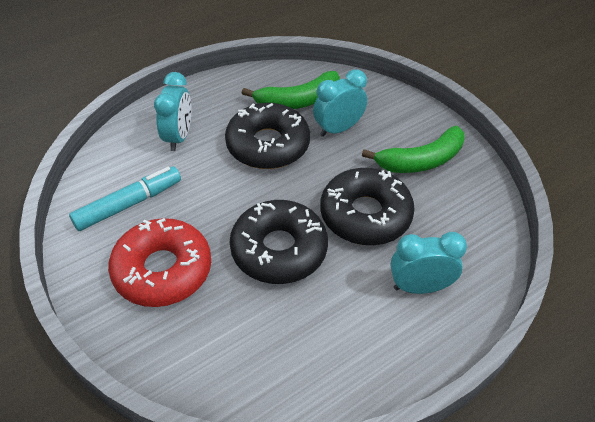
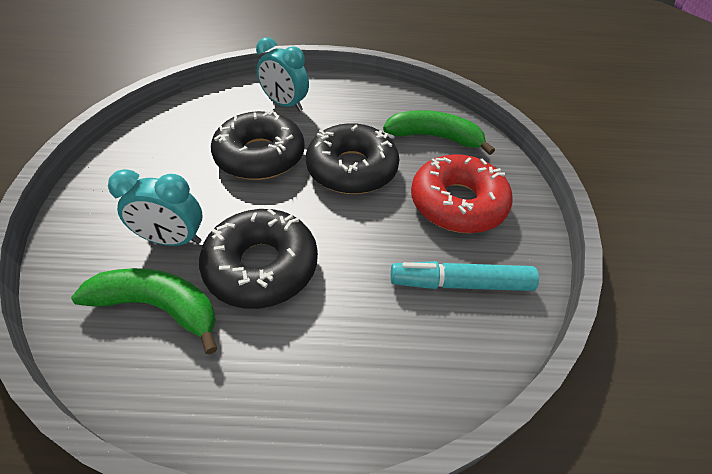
camera: 145 degrees left, 0 degrees up
(178, 137) = (349, 346): turquoise clock -> none
(421, 160) = (157, 168): green banana -> green banana (434, 137)

